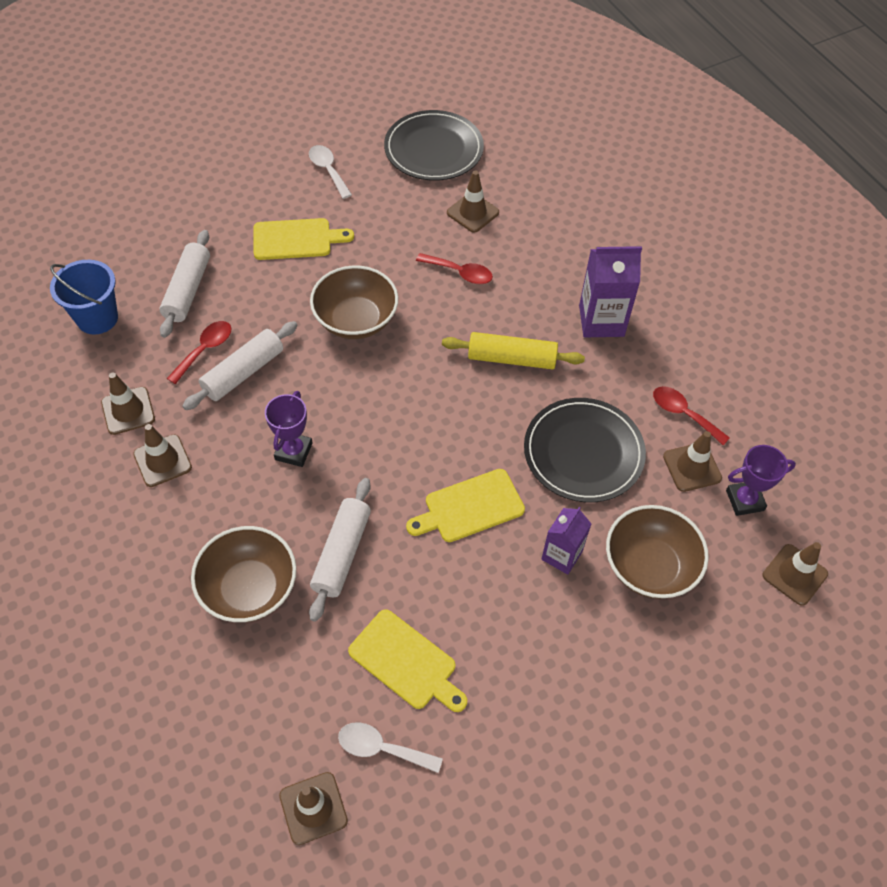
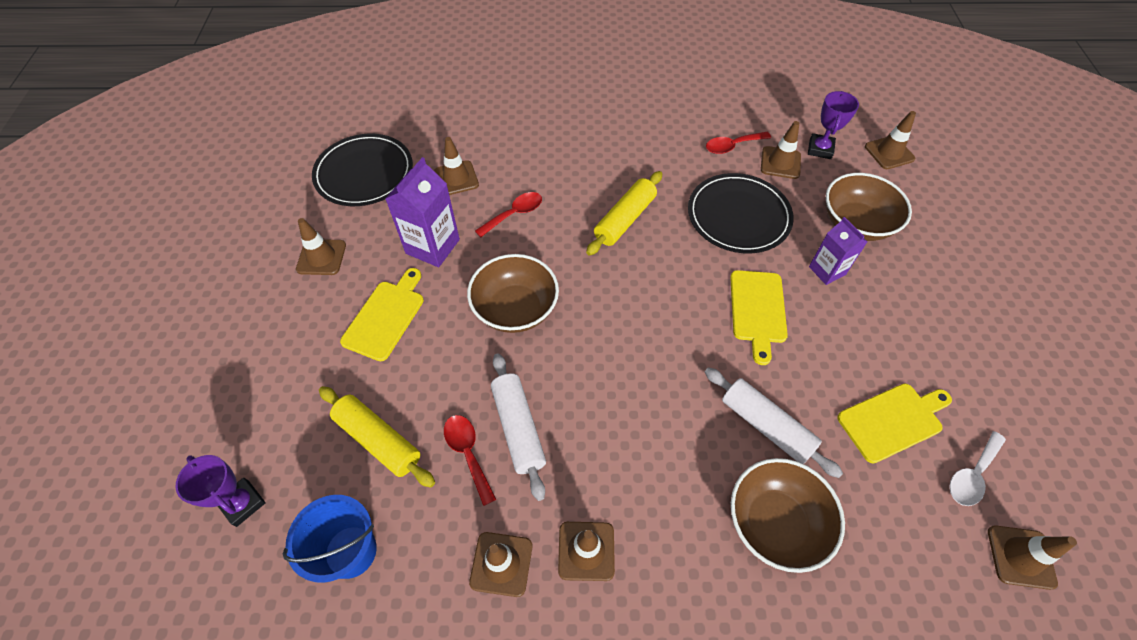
camera: 60 degrees left, 0 degrees up
(188, 290) = (379, 440): white rolling pin -> yellow rolling pin
(293, 451) = (636, 421): purple trophy -> purple trophy (242, 503)
(328, 170) = (321, 257): white spoon -> brown traffic cone
(601, 321) = (621, 151): purple carton -> purple carton (432, 246)

